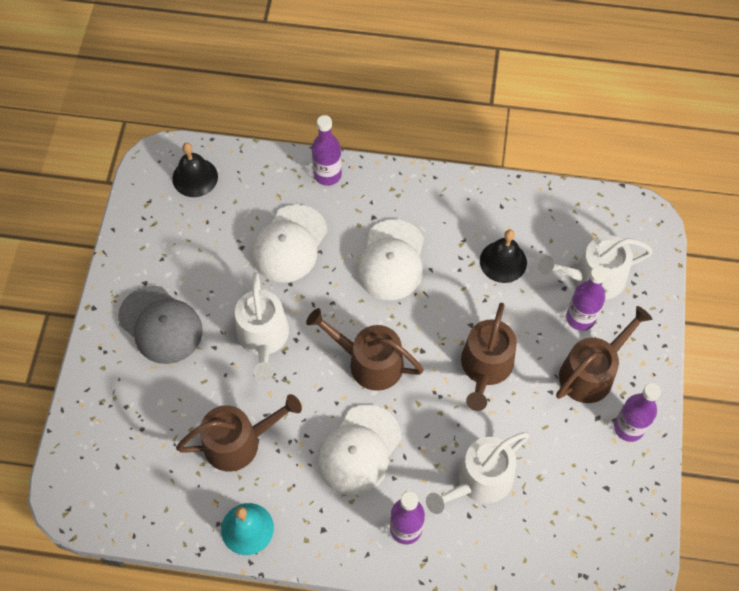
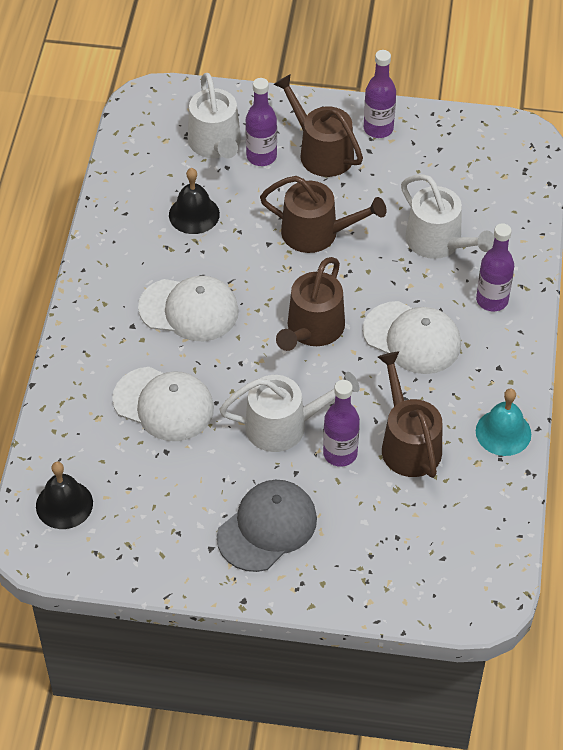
camera: 90 degrees left, 10 degrees down
(327, 175) = (72, 369): purple bottle -> purple bottle (340, 453)

